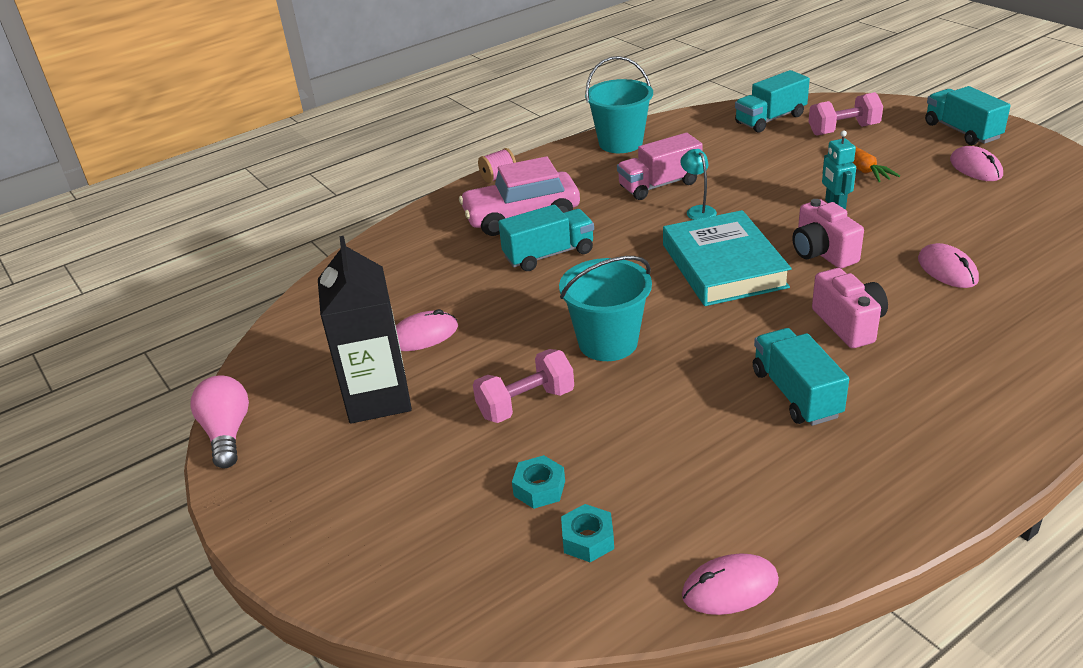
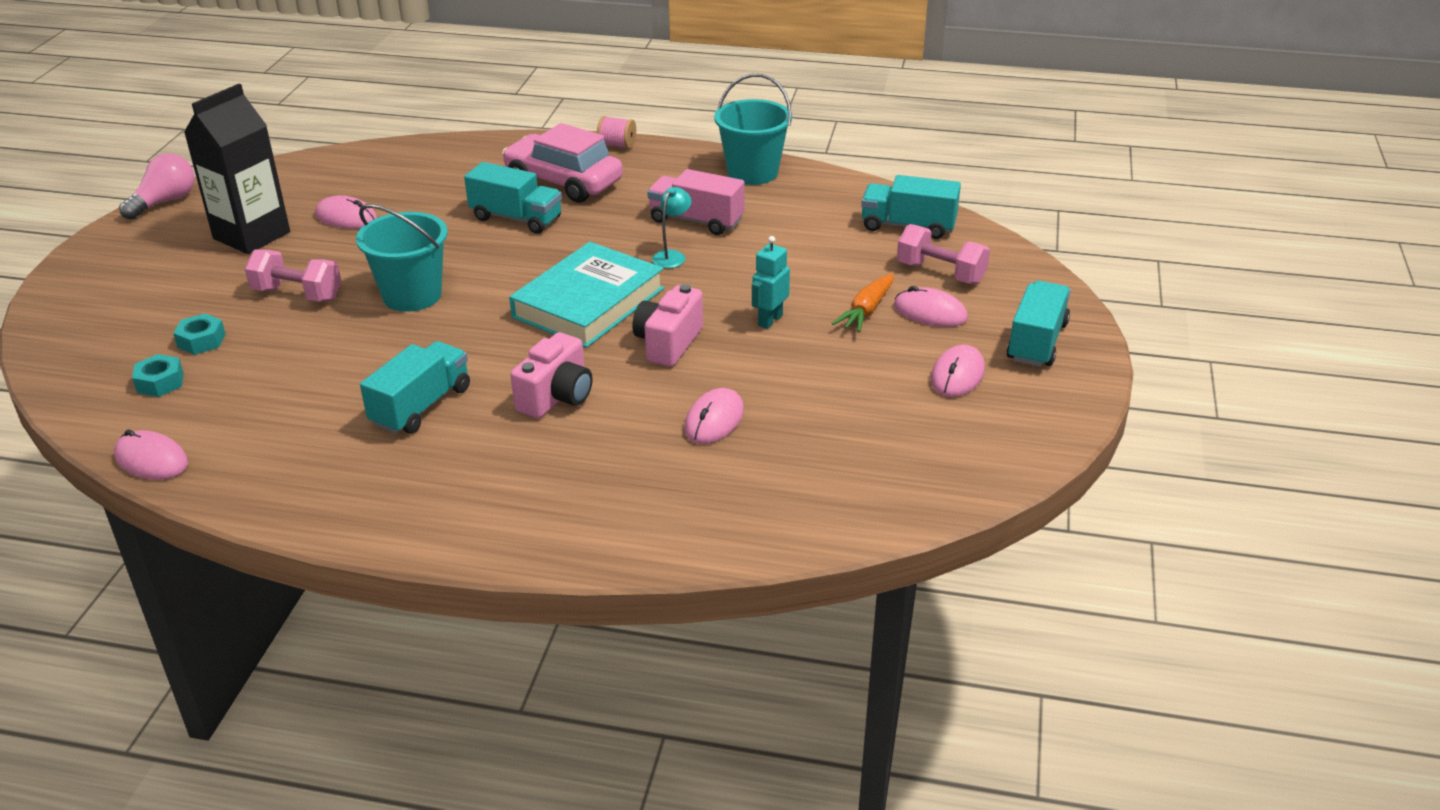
camera: 45 degrees right, 0 degrees up
(888, 150) = (930, 312): none -> pink mouse

